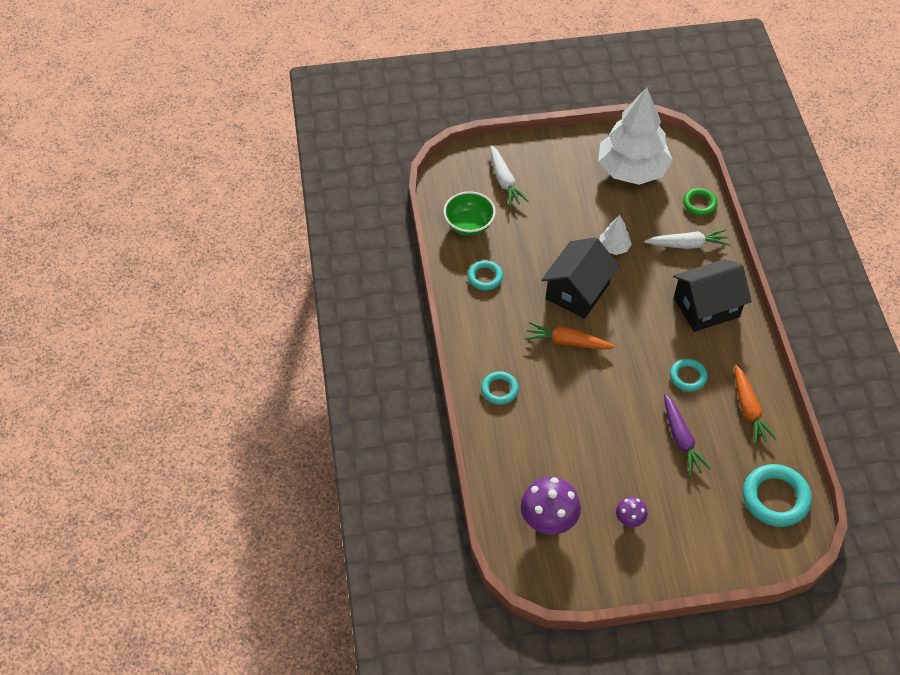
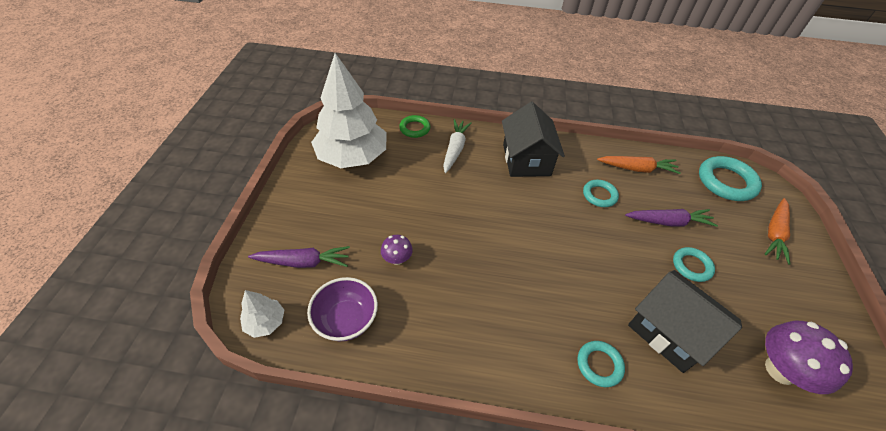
camera: 75 degrees left, 5 degrees down
(469, 225) = (346, 320): green bowl -> purple bowl
(485, 277) = (431, 327): turquoise ring -> turquoise ring (691, 266)
(504, 181) = (303, 262): white carrot -> purple carrot
(567, 342) = (543, 274): orange carrot -> orange carrot (774, 233)
(577, 291) = (480, 244): black house -> black house (669, 332)
(614, 247) = (437, 199): white tree -> white tree (265, 322)
(629, 519) = (765, 292): purple mushroom -> purple mushroom (397, 259)

